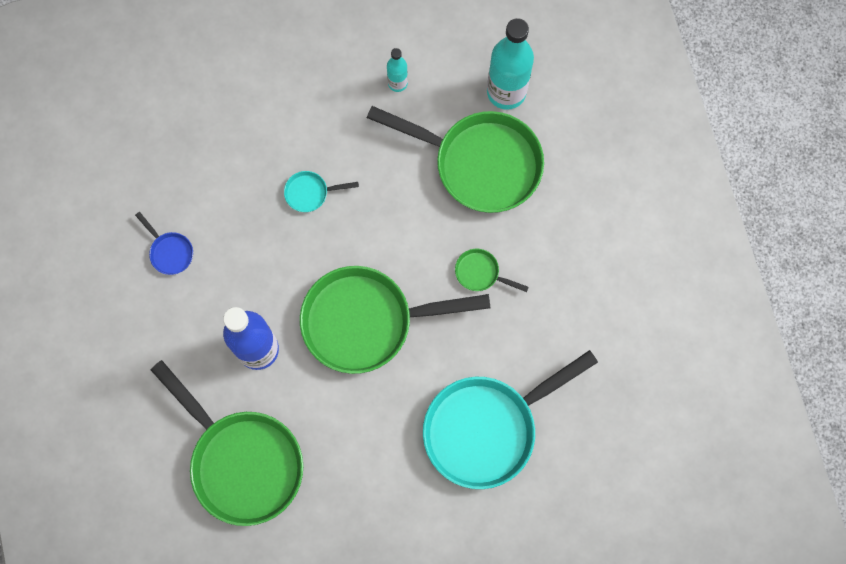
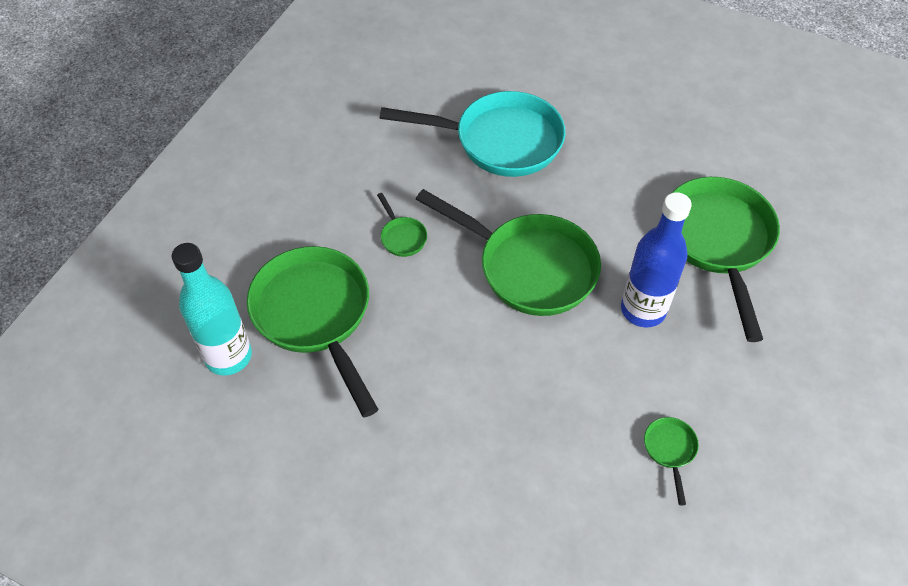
camera: 140 degrees left, 20 degrees down
(170, 252) = (670, 450): blue pan -> green pan
(310, 193) = (488, 403): turquoise pan -> none
(397, 83) = (313, 442): turquoise bottle -> none

